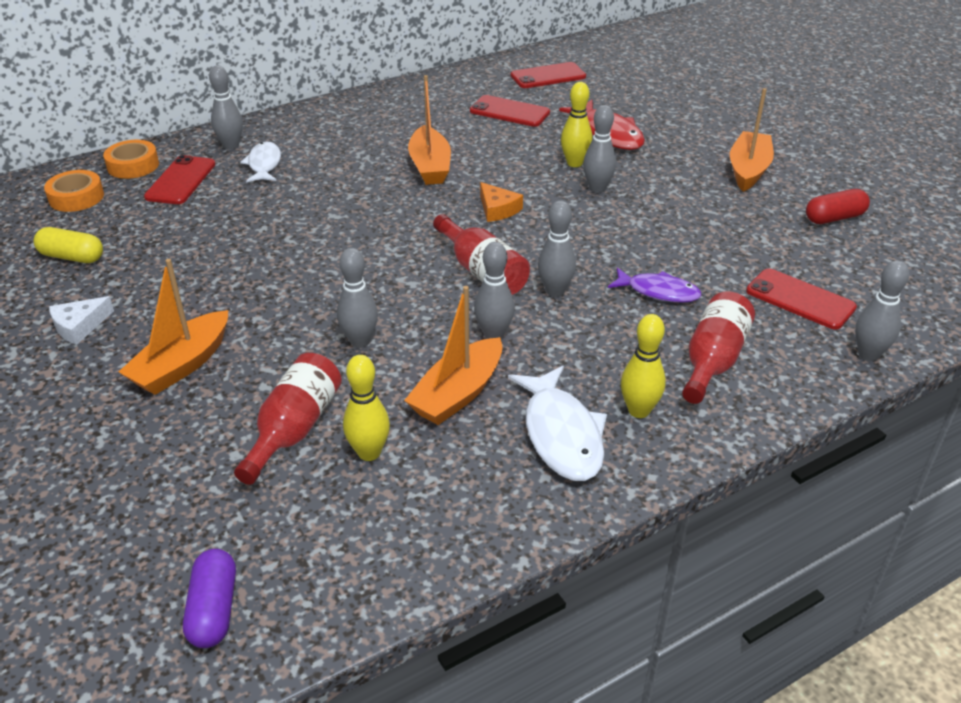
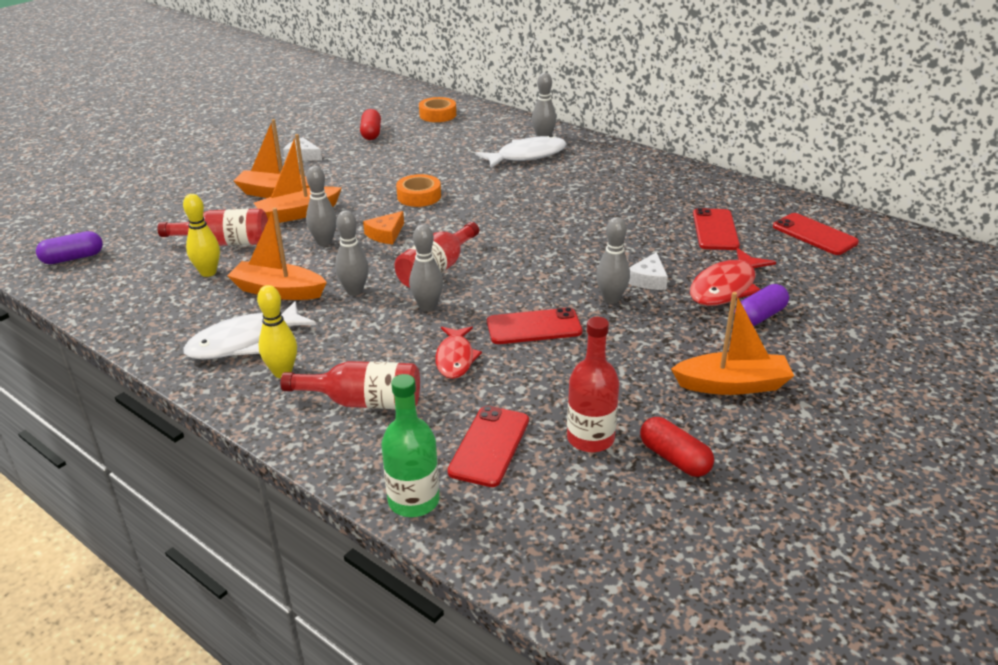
camera: 70 degrees right, 5 degrees down
(72, 257) = (371, 133): yellow capsule -> red capsule
(133, 165) = (489, 118): orange tape -> orange tape (419, 196)
(181, 180) = (482, 137): red phone -> red phone (534, 327)
(264, 164) = (527, 156): white fish -> white fish, size x1.51
(430, 166) = (580, 215): orange boat -> orange boat (298, 213)
(497, 209) = (535, 258): orange cheese -> orange cheese (386, 234)
(574, 163) = (648, 279): yellow bowling pin -> white cheese
(658, 292) = (455, 358): purple fish -> red fish
(659, 133) = (759, 316): none -> purple capsule
(801, 248) = (590, 438): none -> red bottle
(868, 354) = (413, 501): grey bowling pin -> green bottle

